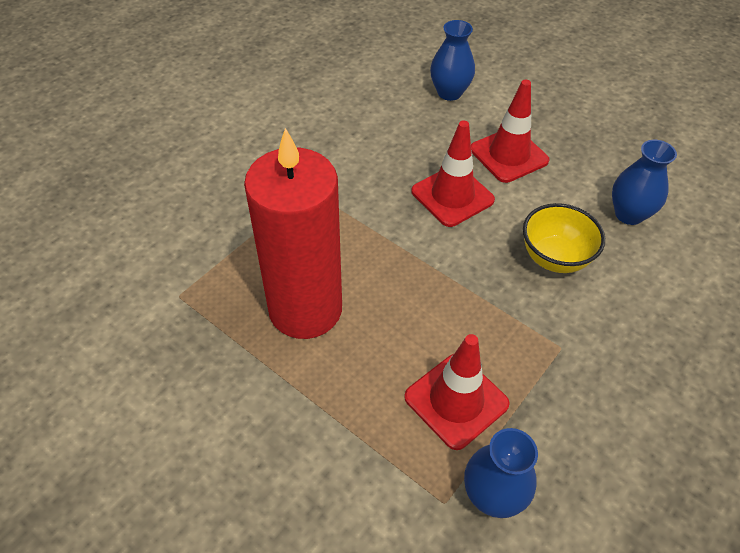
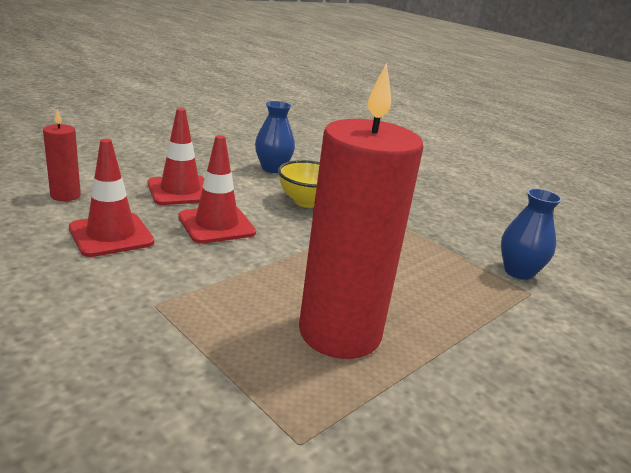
camera: 85 degrees left, 25 degrees down
(449, 93) = (65, 195): blue vase -> red candle
(456, 400) = (442, 269): red traffic cone -> red traffic cone (111, 235)

